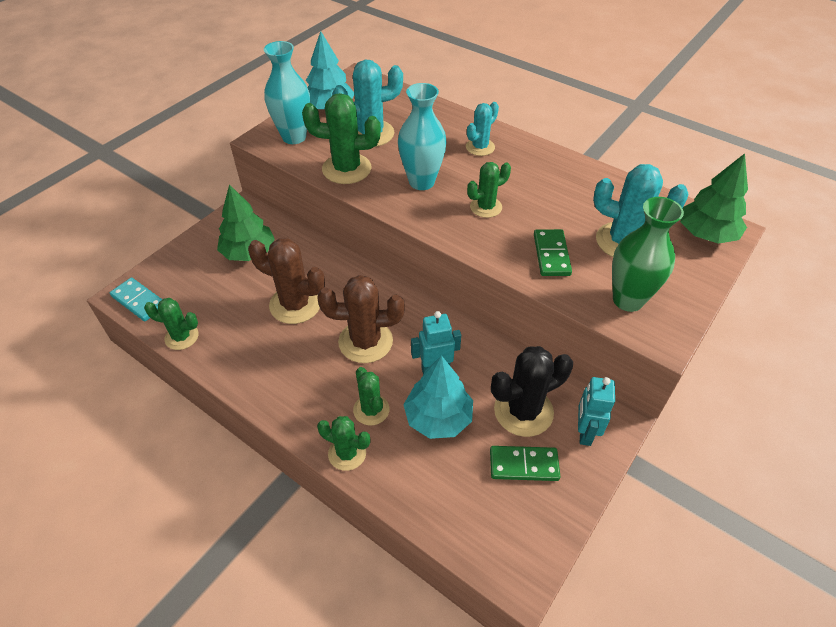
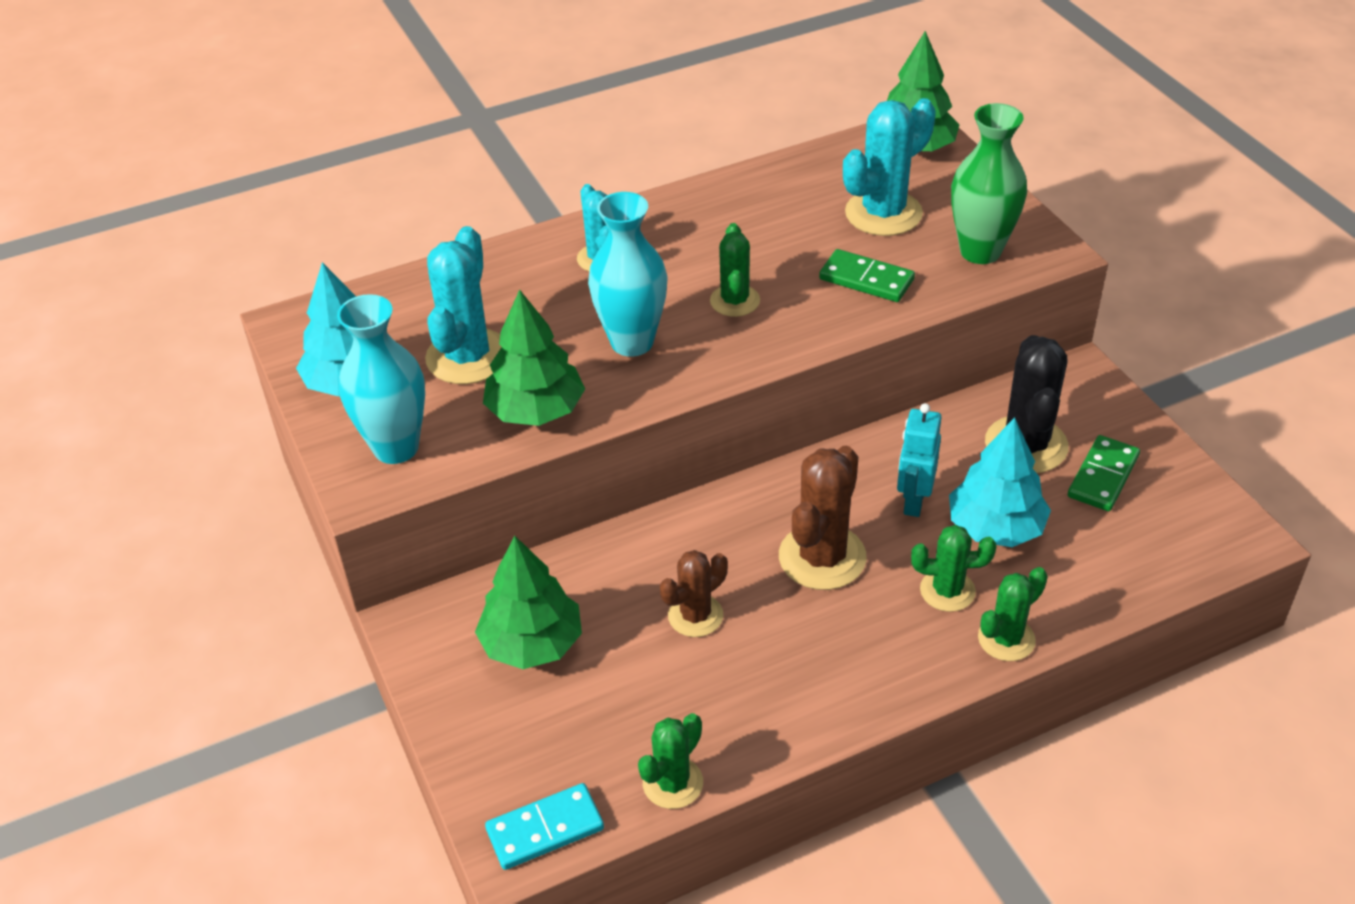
camera: 60 degrees left, 5 degrees down
(295, 304) = (695, 616): brown cactus -> brown cactus, size x0.61
(346, 169) = (535, 411): green cactus -> green tree
(584, 432) = (1083, 406): turquoise robot -> none

